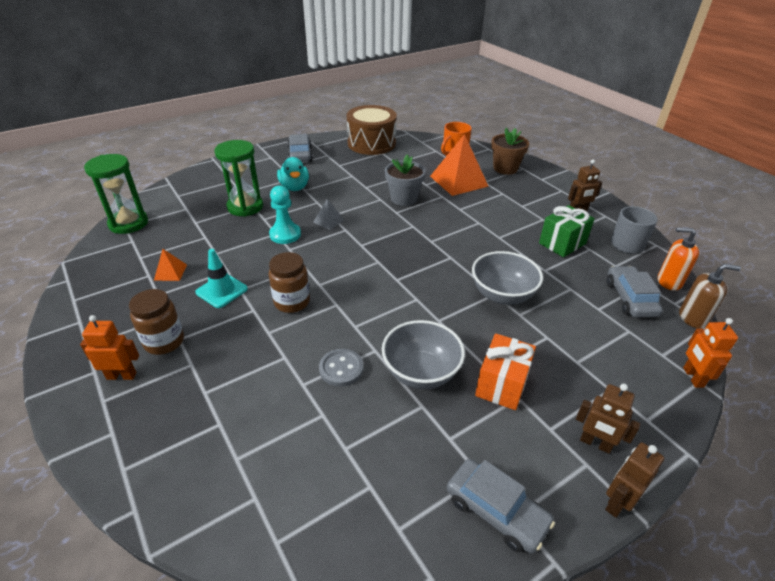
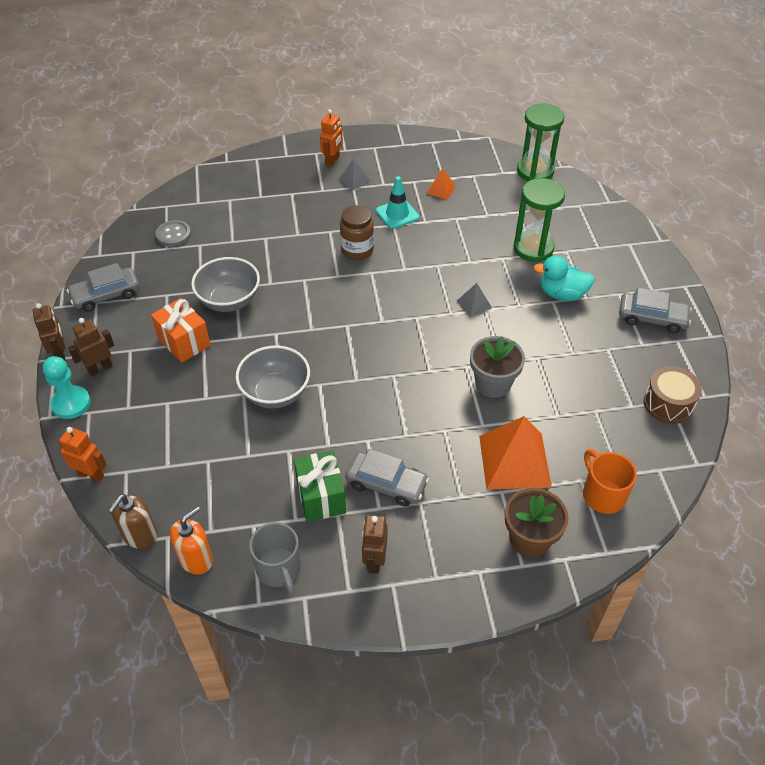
camera: 115 degrees right, 10 degrees up
(164, 342) = (354, 180): brown jar -> grey pyramid
(285, 234) = (464, 267): turquoise pawn -> turquoise pawn (71, 403)
(341, 369) = (265, 260): grey button -> grey button (173, 235)
(371, 143) = (668, 404): brown drum -> brown drum, size x0.63
(630, 298) = (200, 499): grey car -> grey car (386, 484)

